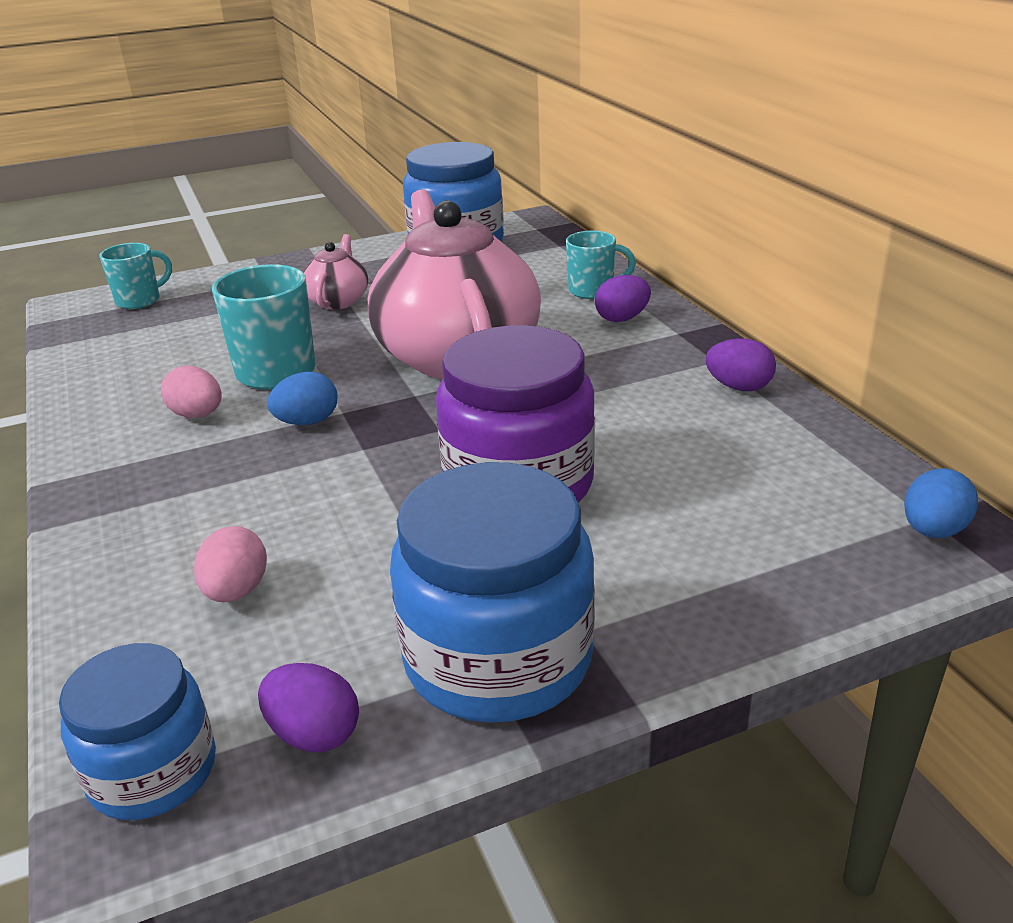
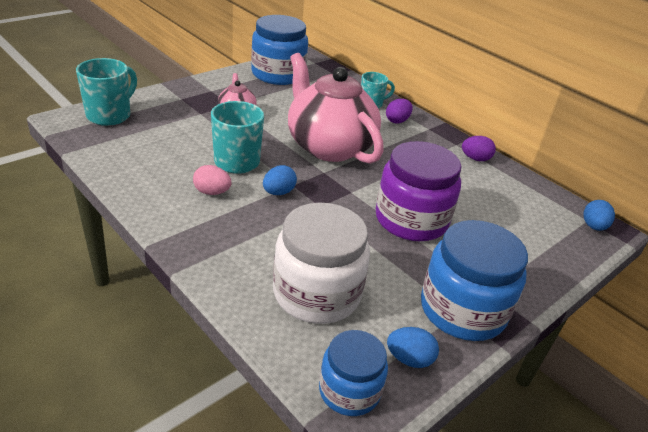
camera: 25 degrees left, 5 degrees up
(140, 300) = (110, 115): turquoise mug -> turquoise mug, size x1.58
(236, 591) = (317, 293): pink egg -> white jar
(314, 734) = (409, 359): purple egg -> blue egg

